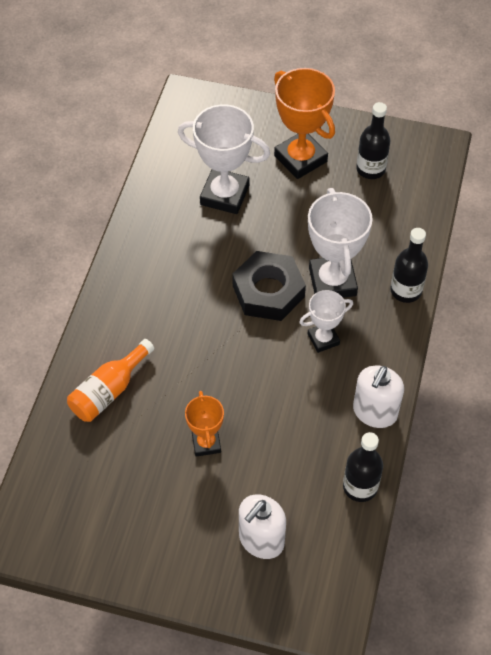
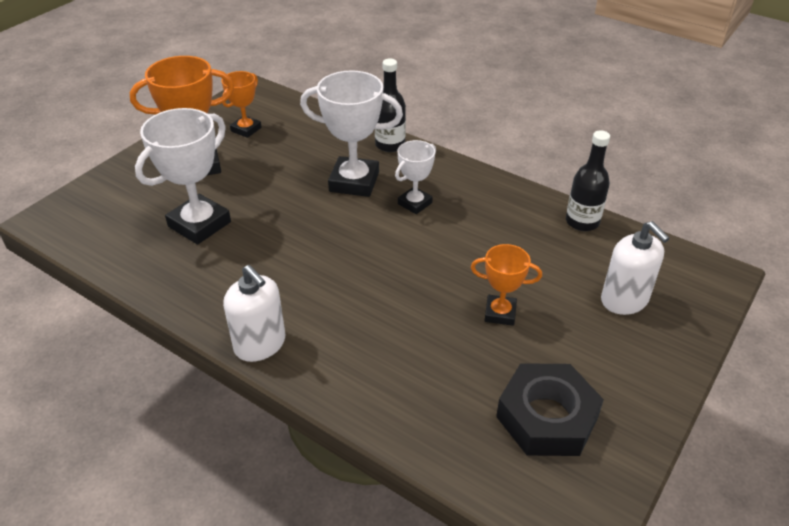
camera: 70 degrees left, 15 degrees down
(109, 390) = (398, 380): orange bottle -> none
(268, 291) = (339, 224): black nut -> black nut (547, 417)
(323, 339) = (415, 203): white trophy -> white trophy turned 45 degrees clockwise
(370, 169) = (246, 129): black bottle -> orange trophy
(374, 412) = (507, 193): white soap dispenser -> white soap dispenser (260, 344)

